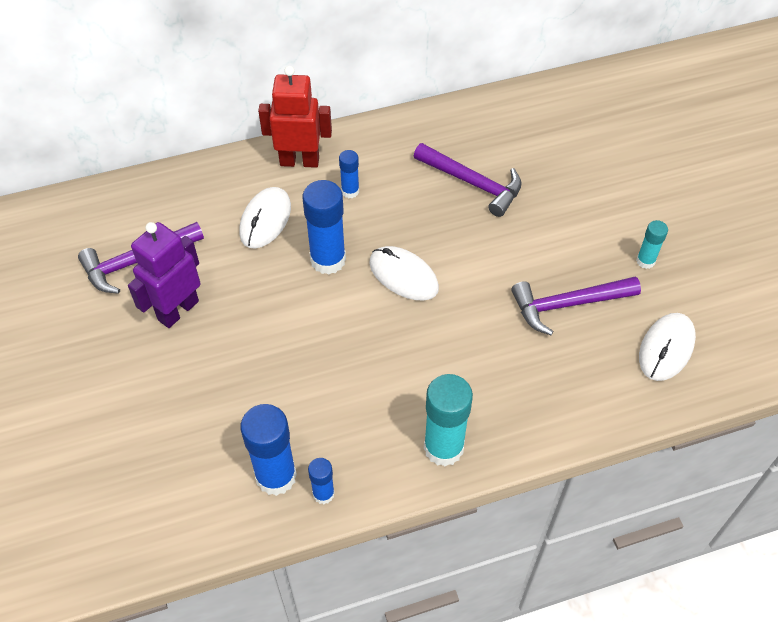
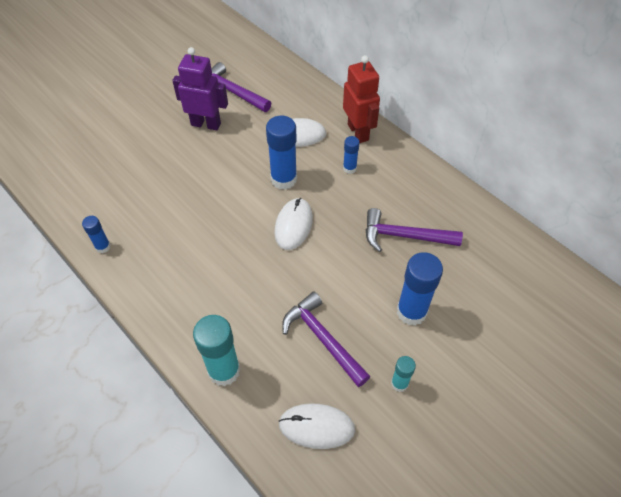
camera: 65 degrees right, 0 degrees up
(276, 476) = (107, 218): blue glue stick -> blue glue stick (411, 311)
(443, 448) = (161, 300): turquoise glue stick -> turquoise glue stick (224, 370)
(473, 183) = (404, 236): purple hammer -> purple hammer turned 90 degrees clockwise

